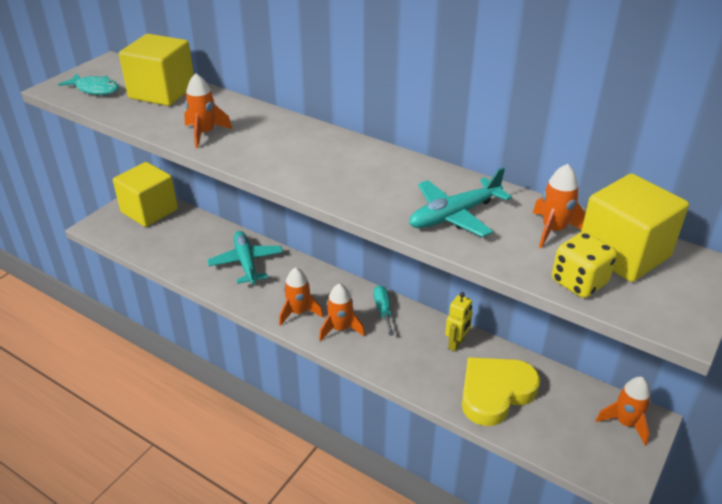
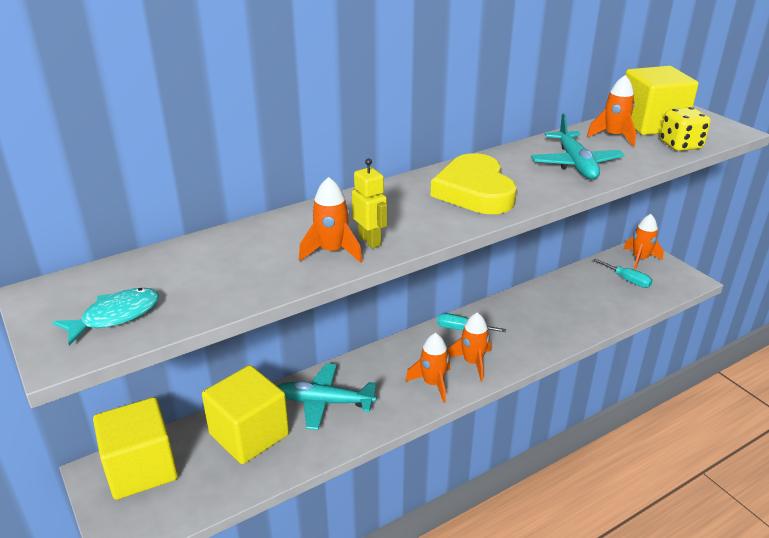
camera: 65 degrees left, 5 degrees down
(162, 92) = (191, 264): yellow cube -> yellow cube (249, 434)
(456, 344) = (526, 303): yellow robot -> yellow robot (370, 241)
(495, 392) = (590, 303): yellow heart -> yellow heart (474, 191)
(567, 418) = (627, 280): none -> turquoise screwdriver

